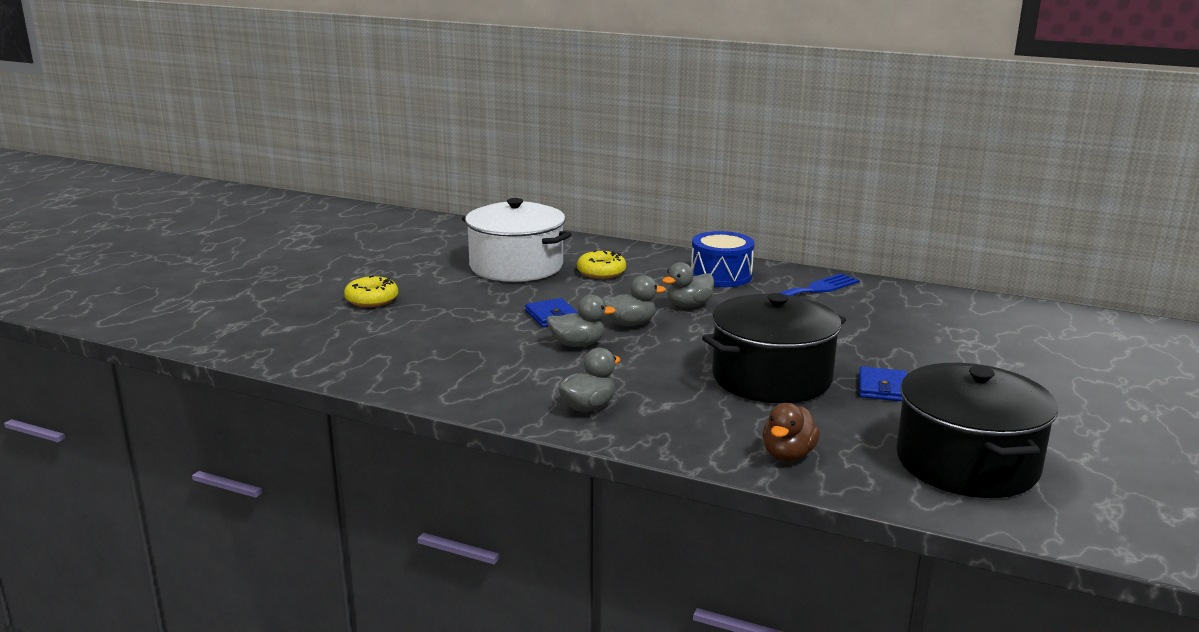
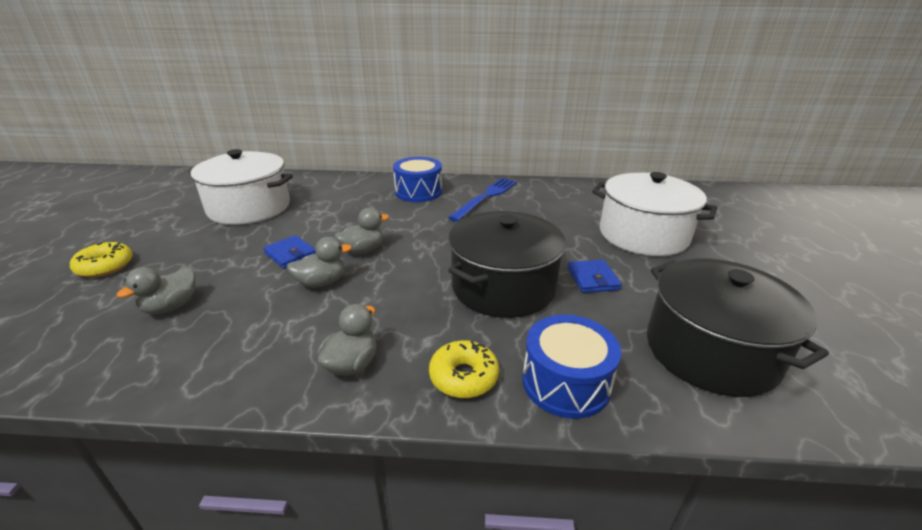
camera: 20 degrees left, 10 degrees up
(601, 272) = (324, 203): yellow donut -> yellow donut (463, 377)
(688, 305) = (404, 223): grey duck -> grey duck (171, 306)
(788, 455) = (566, 383): brown duck -> blue drum
(988, 359) = (643, 235): none -> white pot

